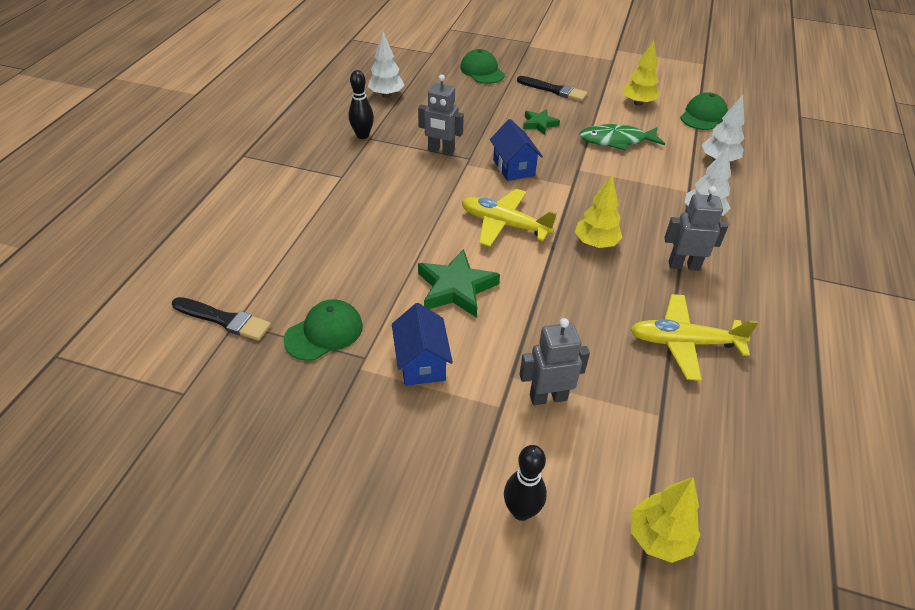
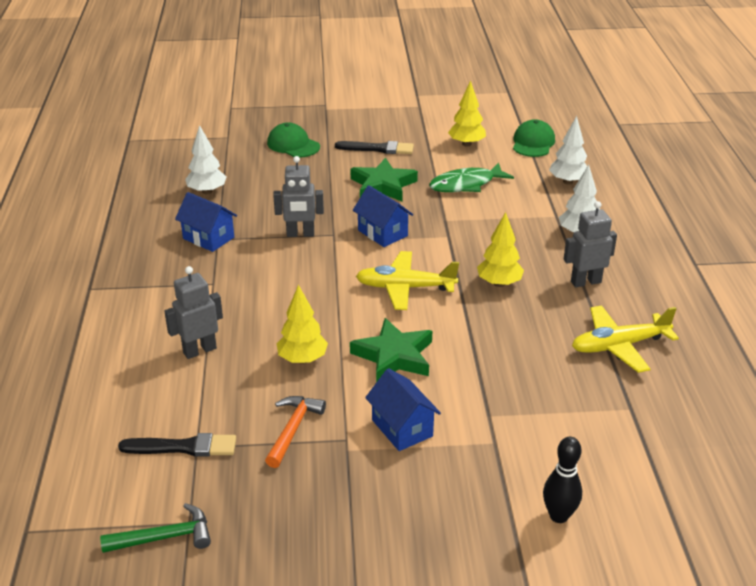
camera: 20 degrees left, 10 degrees down
(154, 401) = (164, 537): none -> green hammer
(324, 332) = (293, 429): green cap -> orange hammer
(362, 135) = (208, 238): black bowling pin -> blue house
(539, 124) = (383, 185): green star -> green star, size x1.70
(548, 397) = (530, 422): grey robot -> grey robot (199, 350)
(659, 537) = (676, 498): yellow tree -> yellow tree (302, 359)

